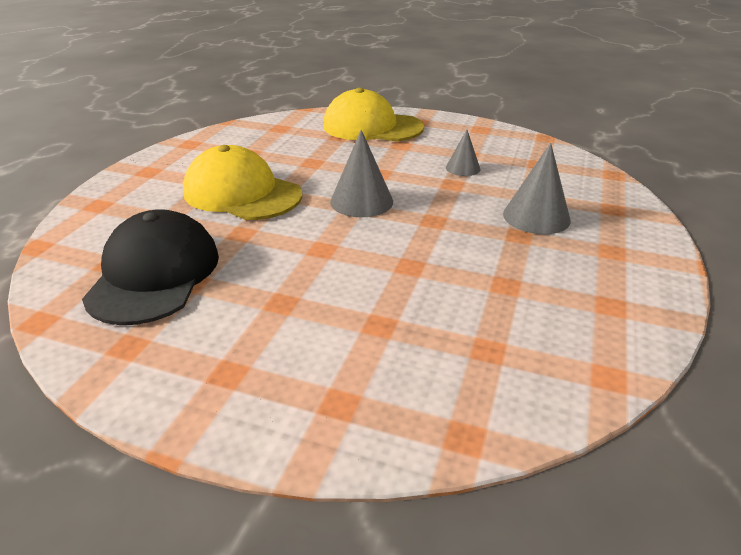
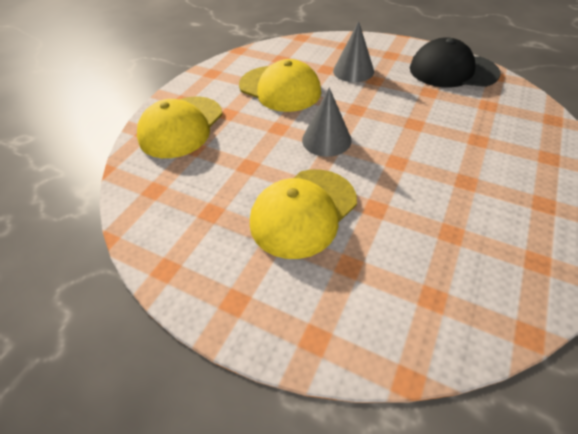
camera: 80 degrees left, 15 degrees up
(154, 274) = (445, 260): black cap -> black cap (452, 71)
(463, 168) = (280, 89): grey cone -> yellow cap

